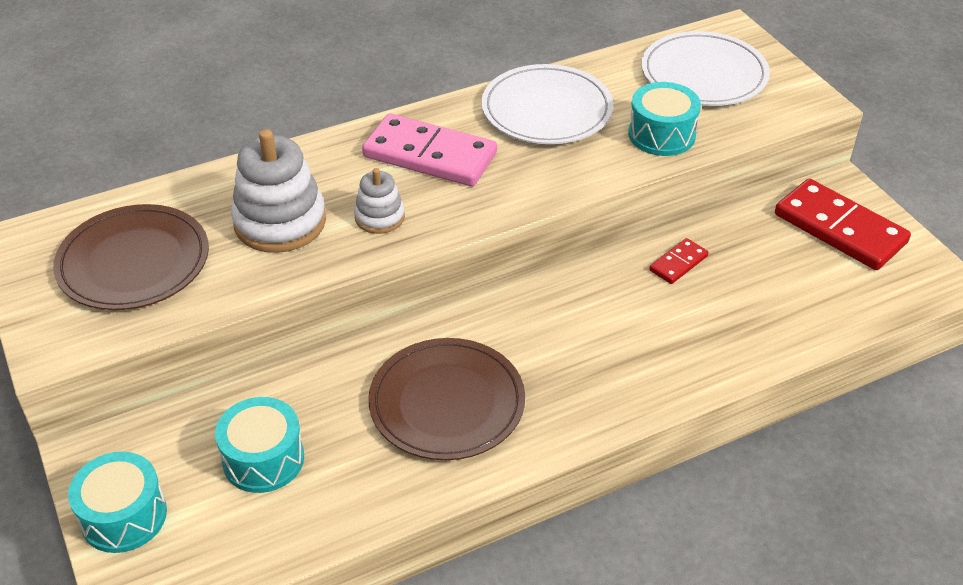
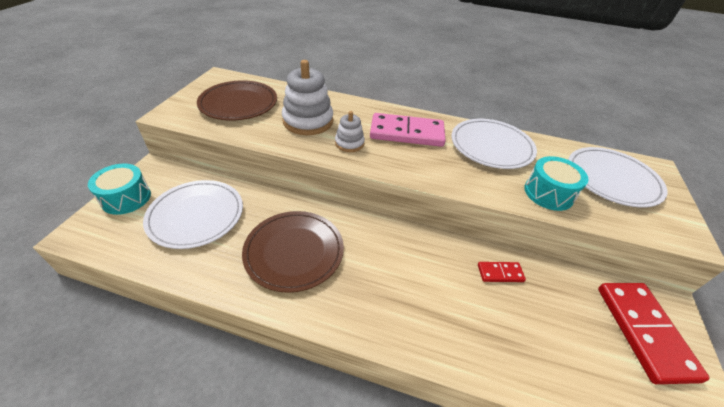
camera: 40 degrees right, 0 degrees up
(263, 459) = (196, 215): turquoise drum -> white plate
(430, 155) = (407, 133): pink domino -> pink domino turned 60 degrees counterclockwise

